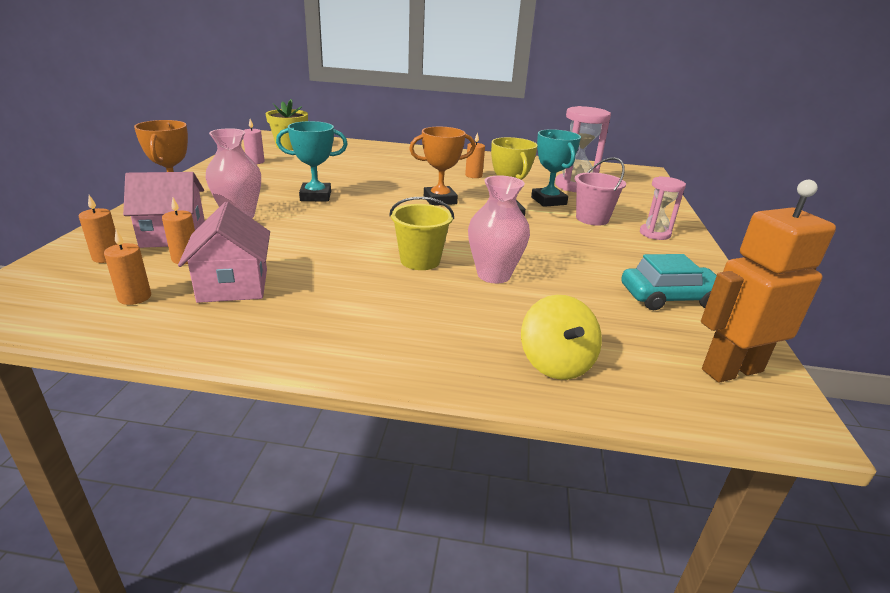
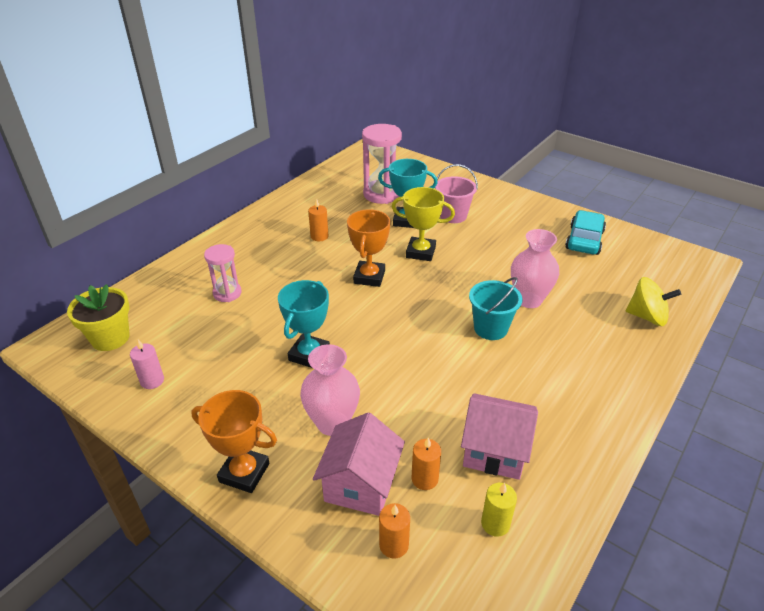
camera: 60 degrees left, 10 degrees up
(134, 297) = (495, 523): orange candle -> yellow candle
(420, 261) = (490, 328): yellow bucket -> turquoise bucket
(654, 234) = (492, 201): pink hourglass -> pink hourglass (227, 293)
(731, 370) = (665, 258): orange robot -> none

